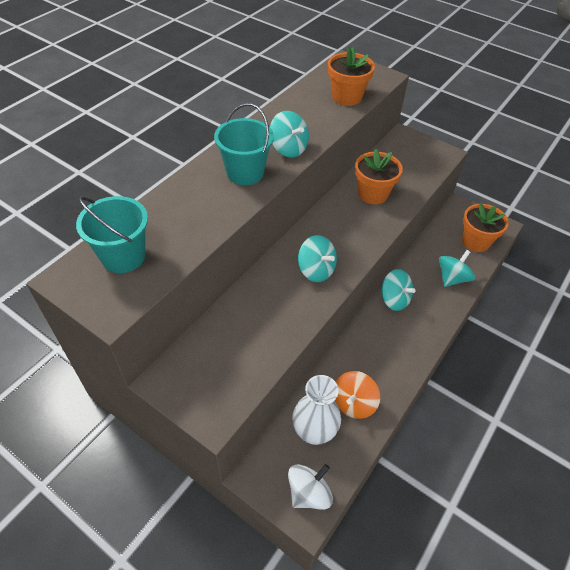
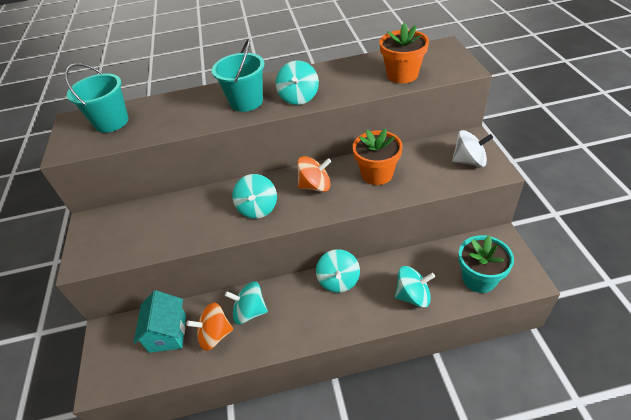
camera: 50 degrees right, 5 degrees down
(309, 493) = (117, 370): white spinning top -> white spinning top (469, 161)
(314, 432) = (168, 333): white vase -> turquoise house
(339, 227) = (315, 186): none -> orange spinning top
(358, 366) = (250, 312): none -> turquoise spinning top
(475, 241) = (479, 278): orange flower pot -> turquoise flower pot

